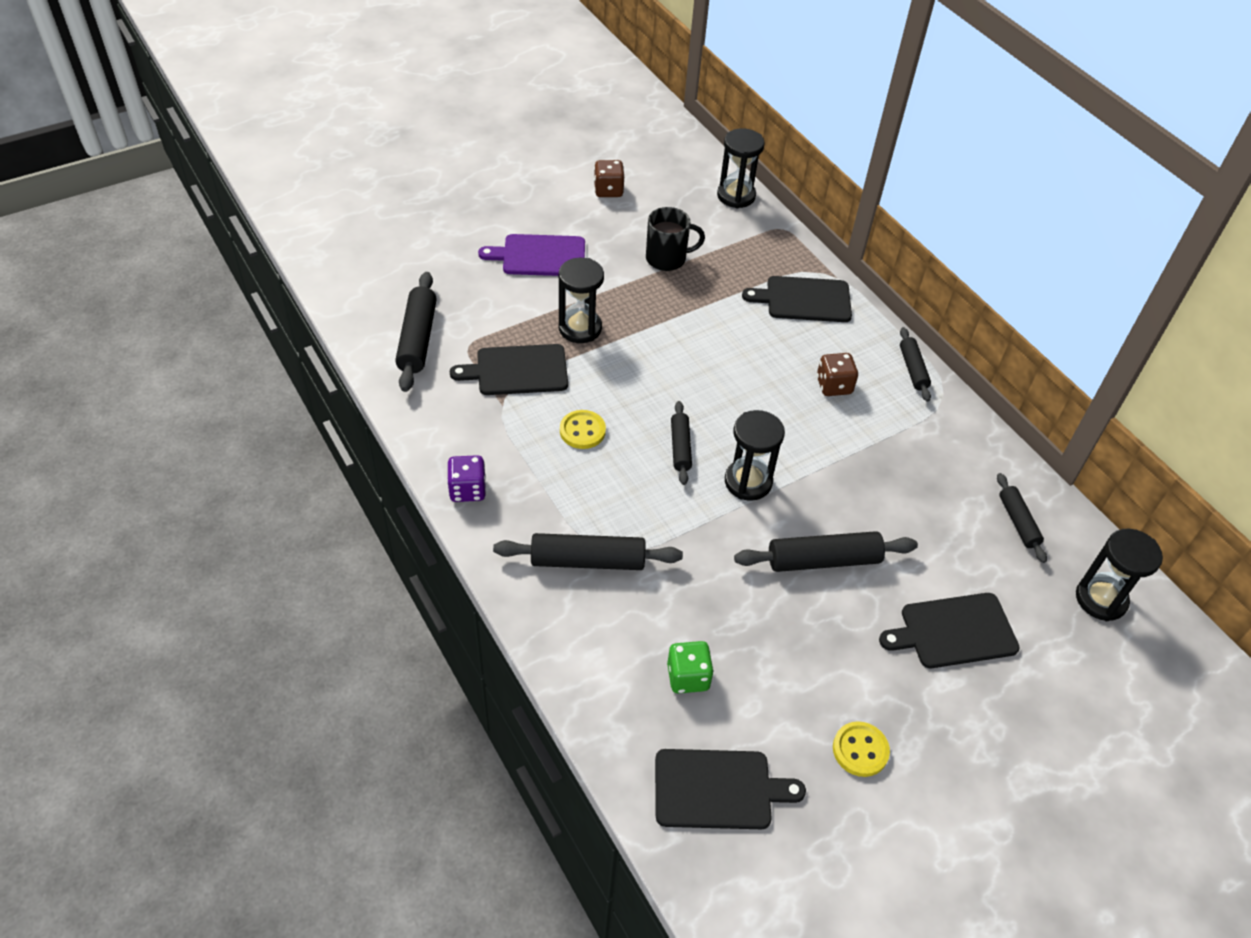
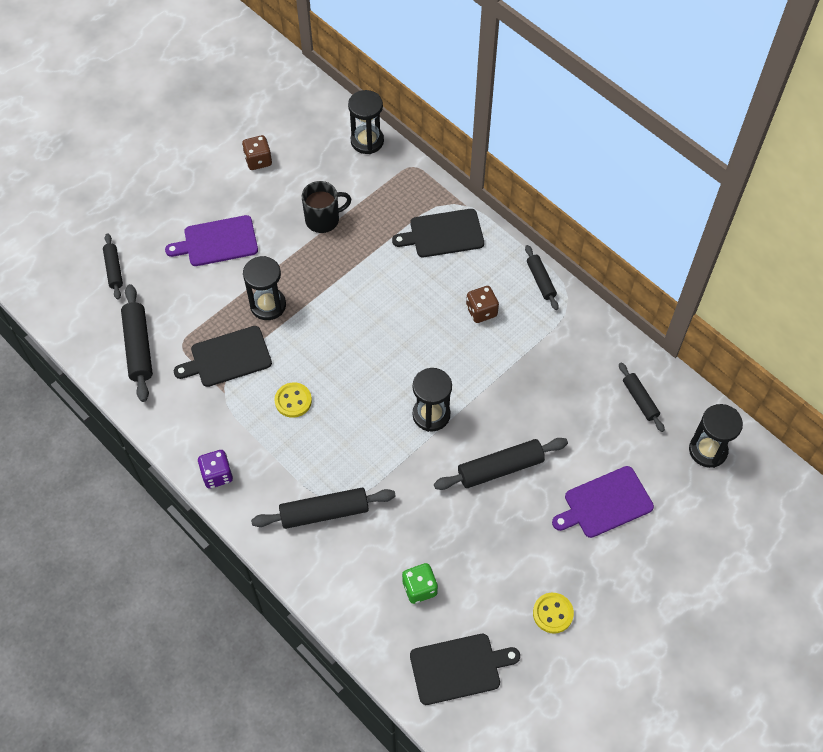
camera: 10 degrees left, 10 degrees up
(680, 447) = (373, 397): black rolling pin -> black rolling pin (114, 269)
(954, 631) = (605, 503): black cutting board -> purple cutting board

